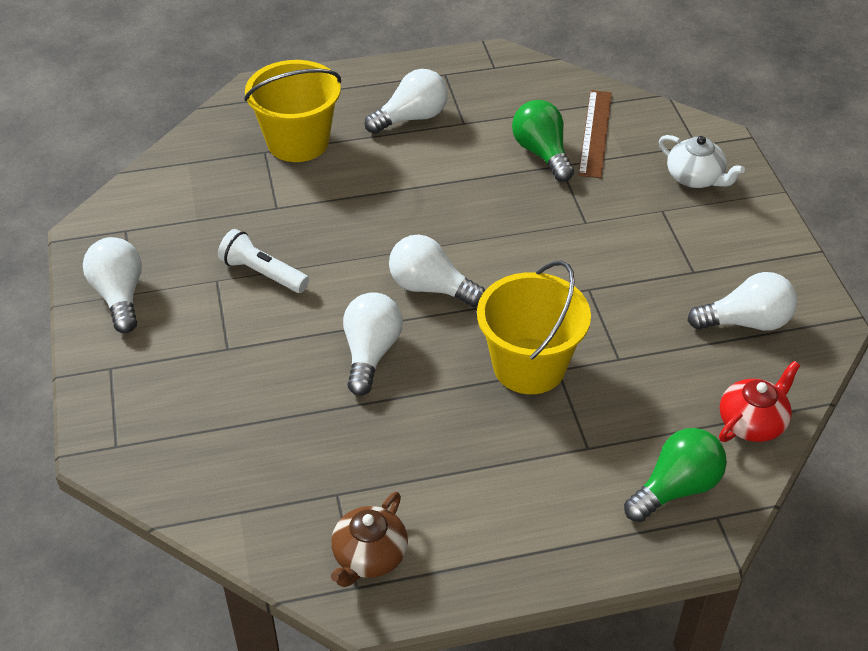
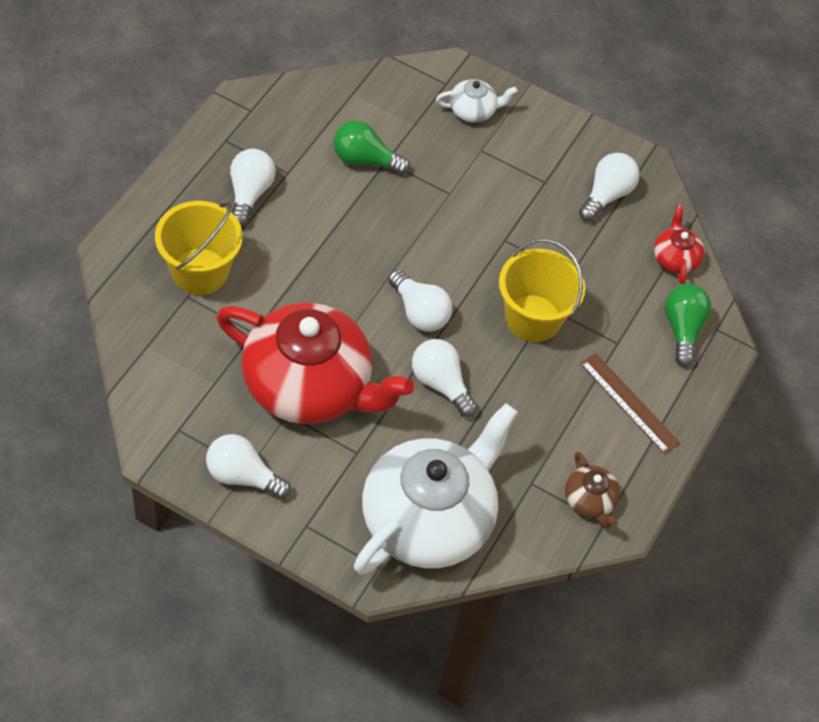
camera: 55 degrees left, 10 degrees up
(208, 445) = (428, 519): none -> white teapot
(262, 273) = (309, 385): white flashlight -> red teapot
(431, 288) = (419, 312): white light bulb -> white light bulb turned 105 degrees counterclockwise
(595, 133) = (378, 119): brown ruler -> brown ruler (629, 403)

